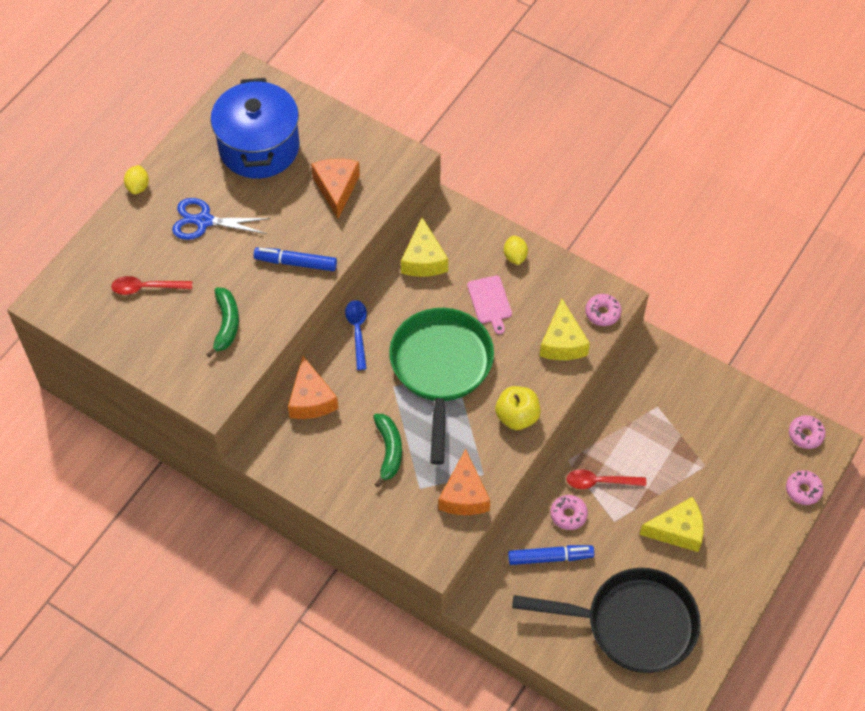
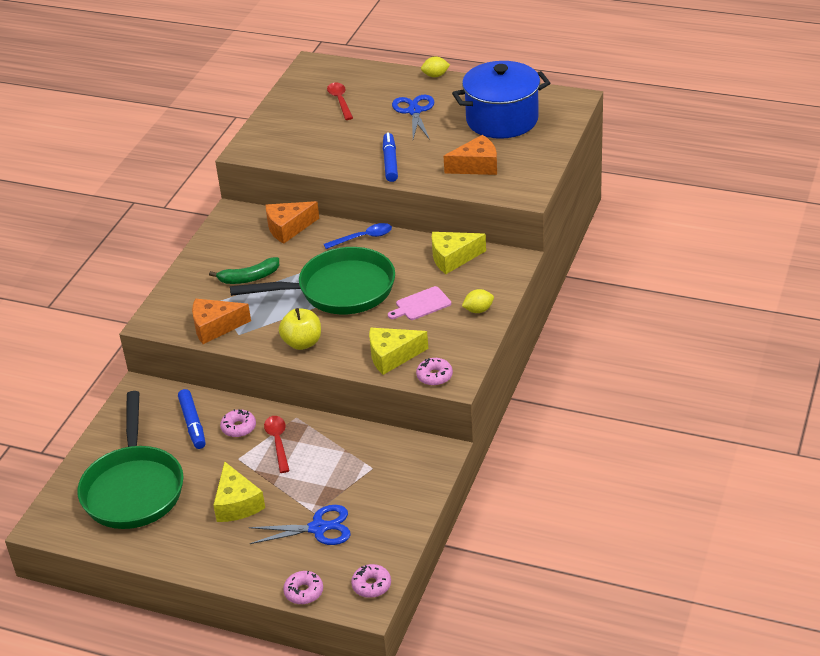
camera: 80 degrees right, 20 degrees down
(226, 324) = (318, 143): green banana -> none
(633, 624) = (133, 488): black pan -> green pan
(726, 465) = (318, 528): none -> blue scissors

